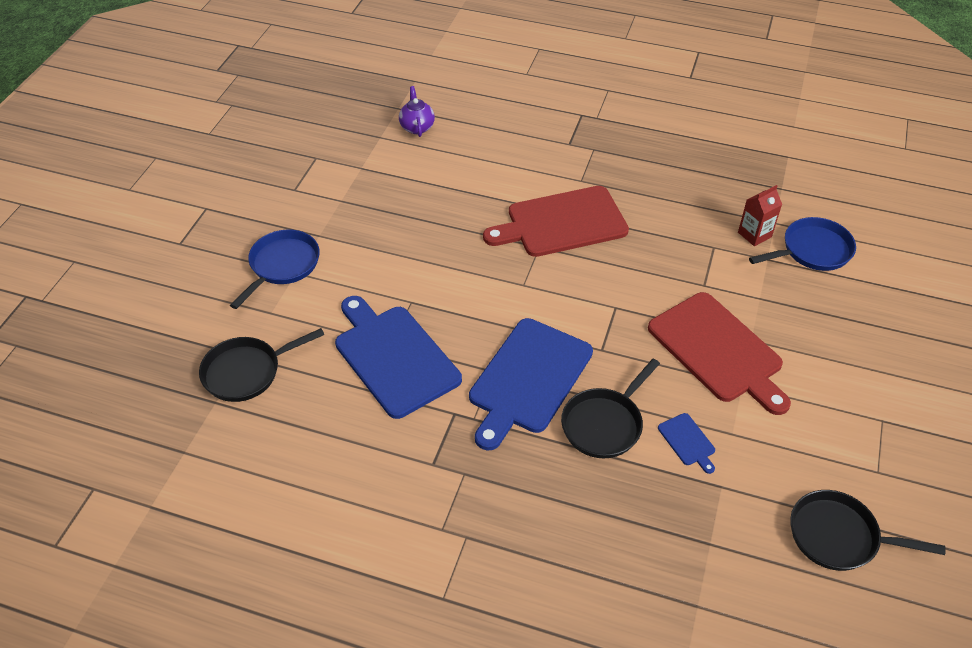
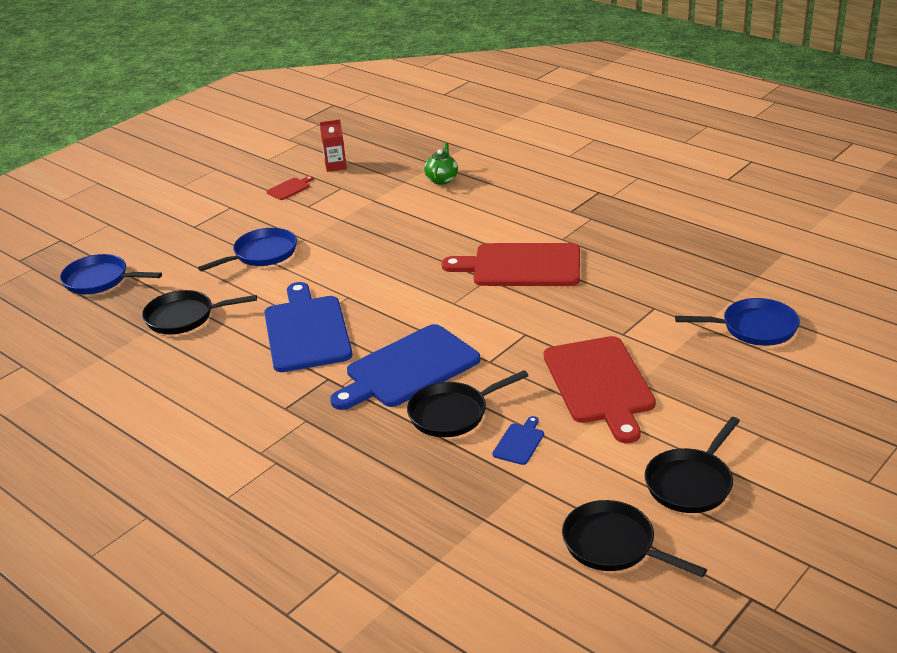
camera: 25 degrees right, 15 degrees down
(113, 343) = (100, 280): none -> blue pan
(259, 169) = (290, 188): none -> red cutting board
(417, 127) = (442, 179): purple teapot -> green teapot
(687, 441) = (519, 442): blue cutting board -> blue cutting board turned 150 degrees counterclockwise
(754, 234) = (703, 306): red carton -> red carton (335, 166)
(861, 444) = (691, 483): none -> black pan

